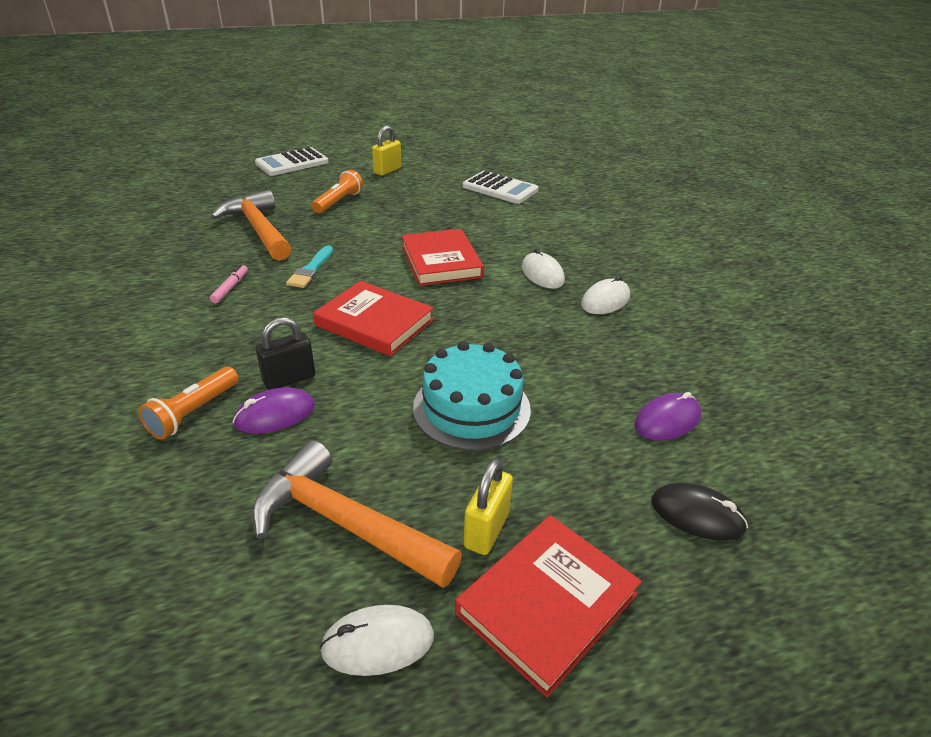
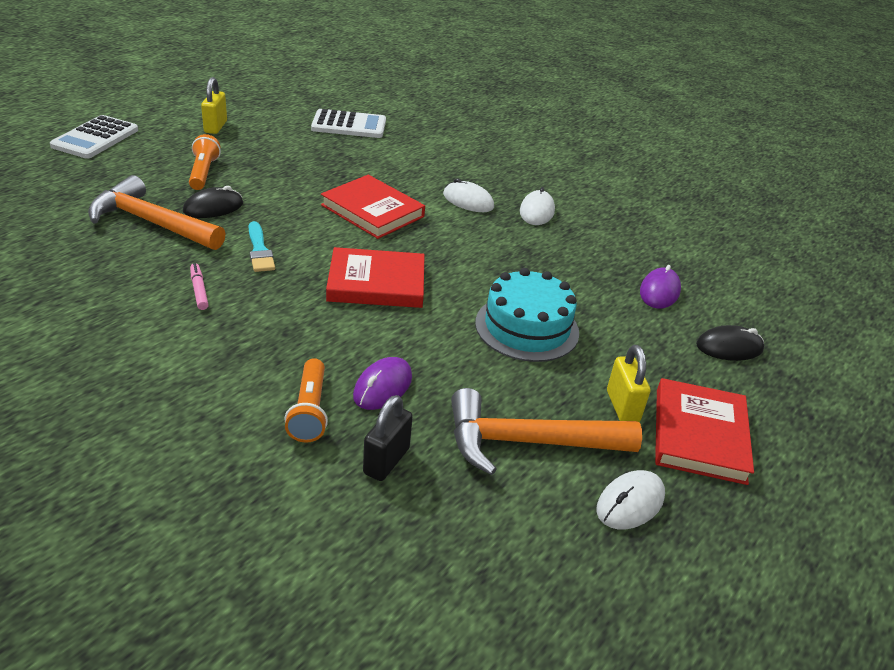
camera: 35 degrees left, 0 degrees up
(289, 379) = (359, 354): black padlock -> black padlock (386, 461)
(315, 229) = (213, 207): none -> black mouse

